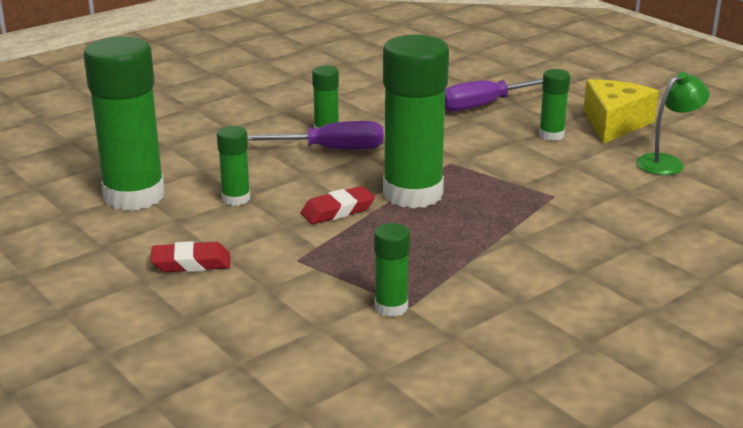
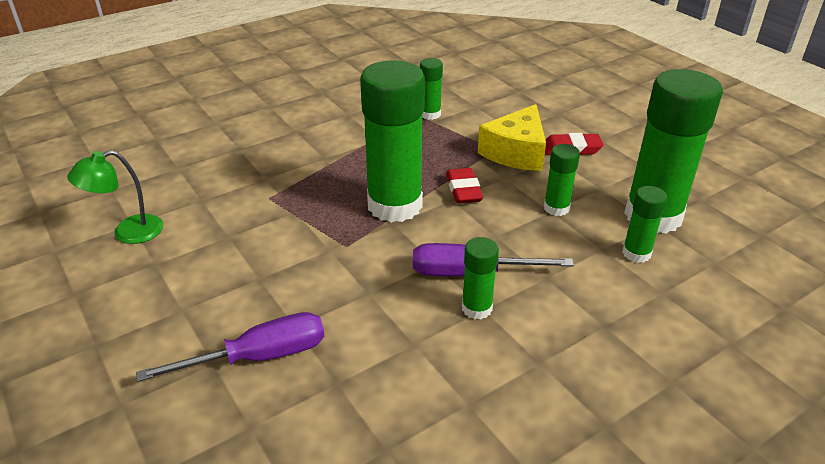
camera: 175 degrees left, 10 degrees up
(338, 211) = (463, 190): red eraser -> red eraser turned 75 degrees counterclockwise
(551, 135) = (213, 284): green glue stick -> green glue stick (636, 253)
(614, 123) = (122, 303): yellow cheese -> yellow cheese (516, 152)

